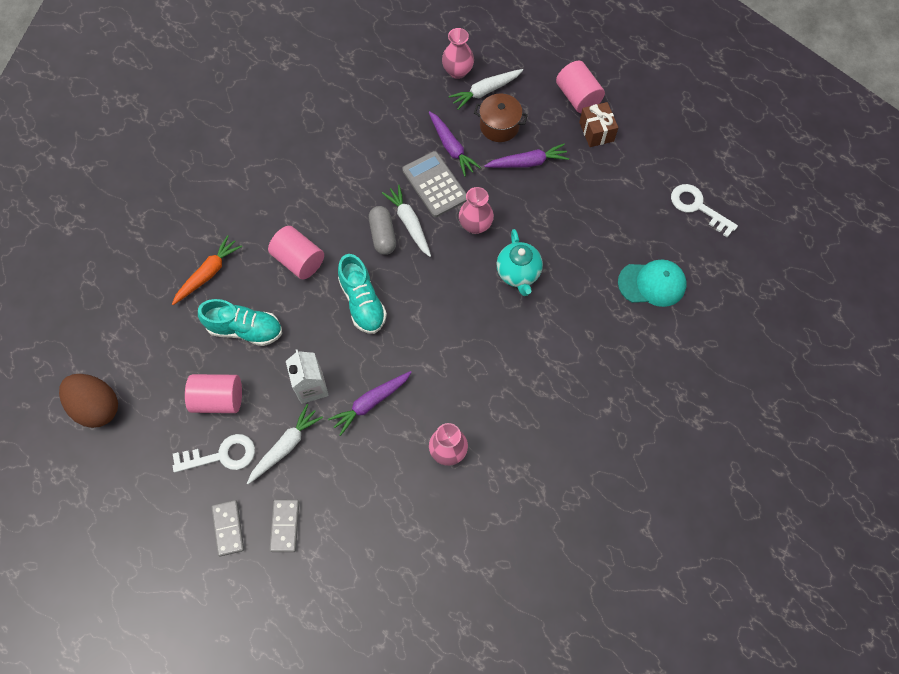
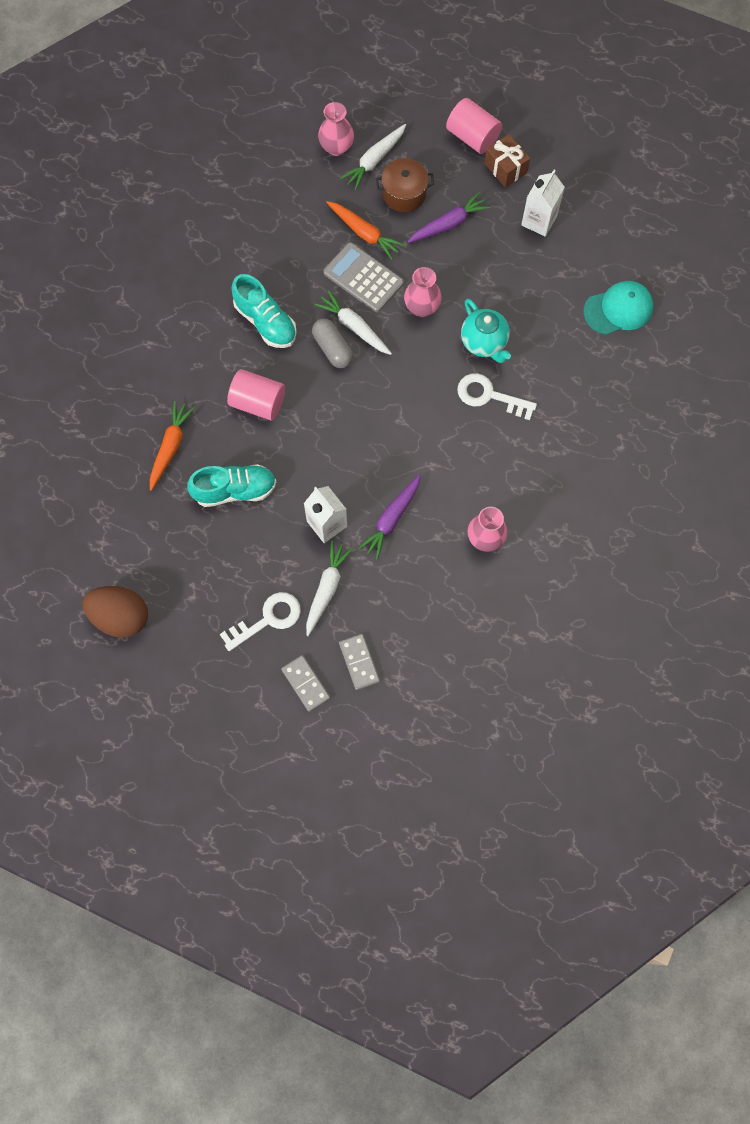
camera: 20 degrees left, 5 degrees up
(218, 399) = (239, 567): pink cylinder -> none
(362, 302) = (341, 423): turquoise shoe -> turquoise shoe (265, 321)
(451, 147) = (364, 233): purple carrot -> orange carrot
(609, 184) = (539, 220): none -> white carton
(697, 207) = (634, 216): white key -> white key (489, 396)

